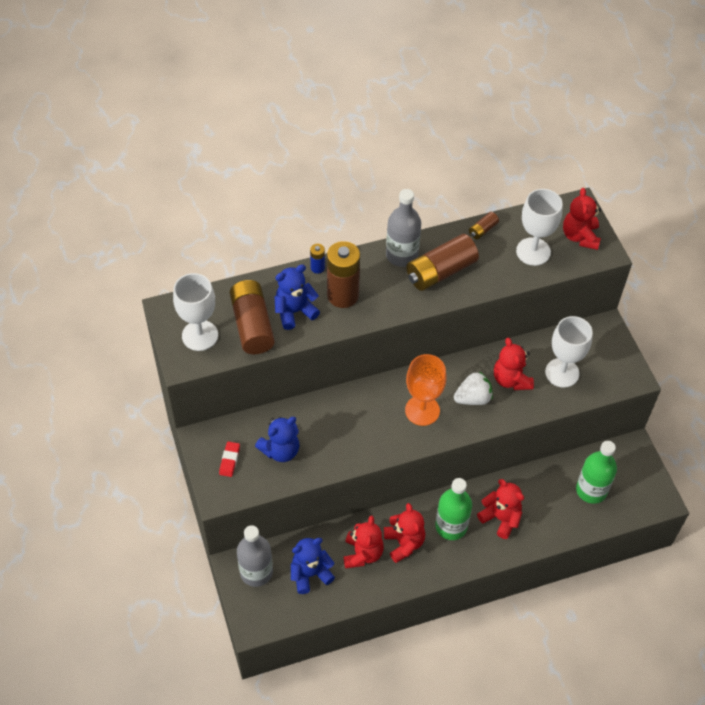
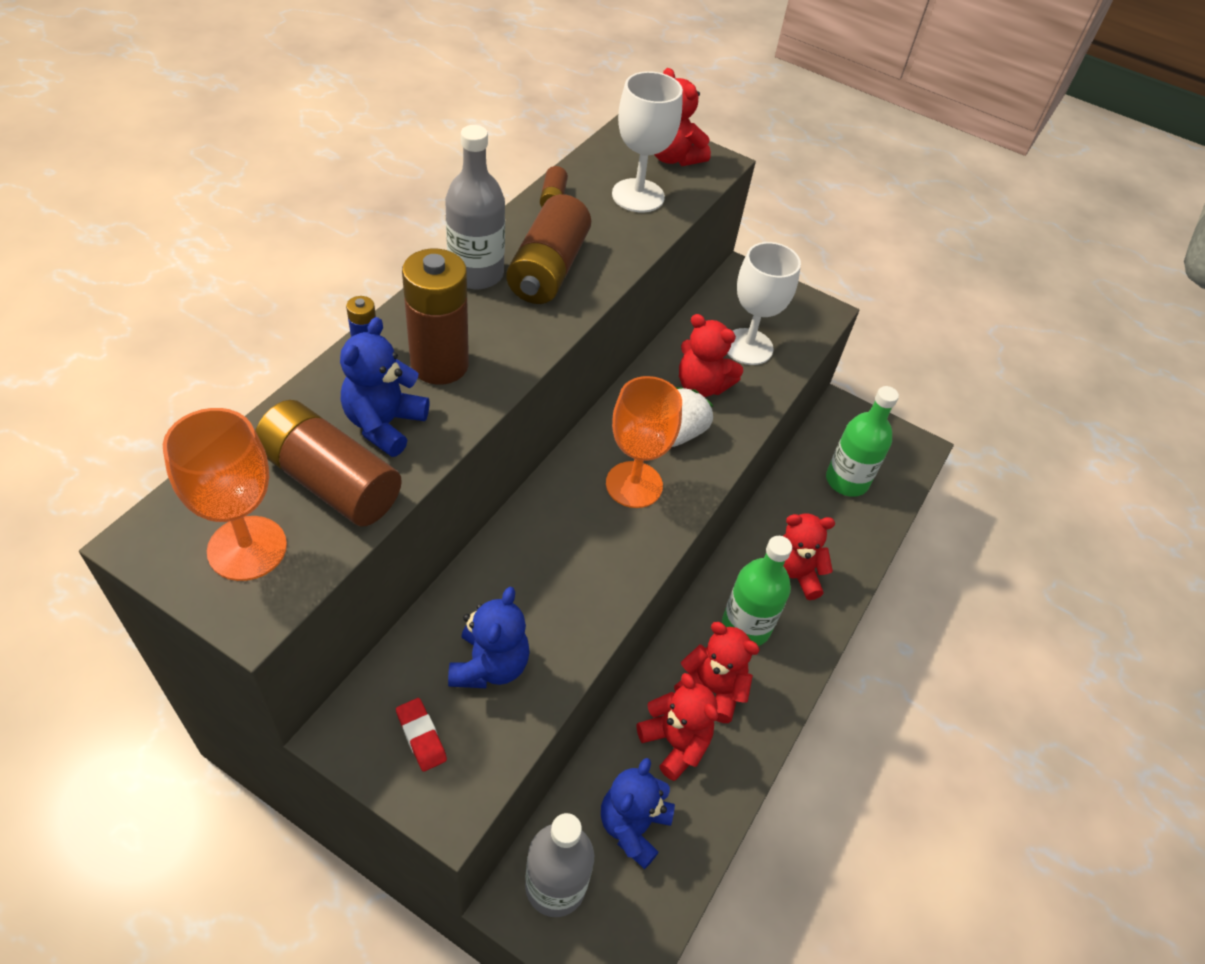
camera: 45 degrees left, 5 degrees down
(200, 335) = (247, 548): white goblet -> orange goblet

